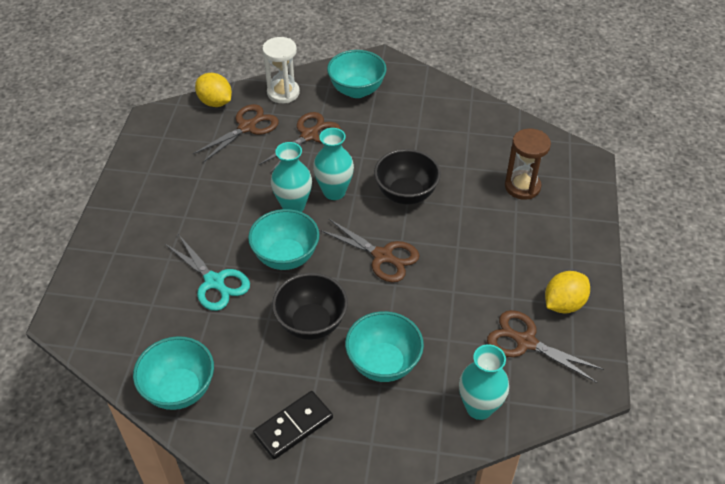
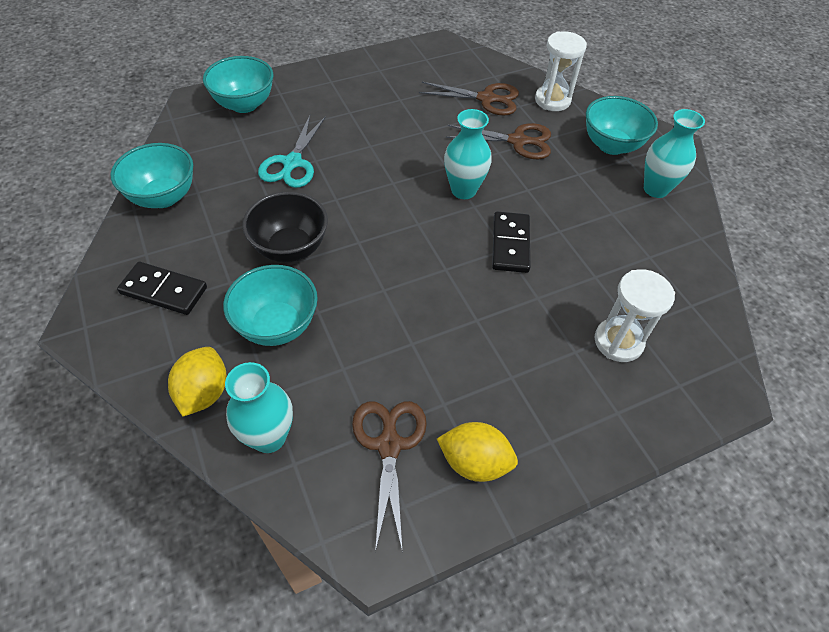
camera: 55 degrees right, 5 degrees up
(215, 102) = (495, 67): yellow lemon -> yellow lemon (204, 392)
(286, 257) = (356, 194): turquoise bowl -> turquoise bowl (244, 104)
(293, 206) = (420, 171): turquoise vase -> turquoise vase (655, 189)
(383, 256) = (412, 263): brown scissors -> none
(406, 194) = (510, 244): black bowl -> black domino
(522, 187) = (618, 341): brown hourglass -> white hourglass

